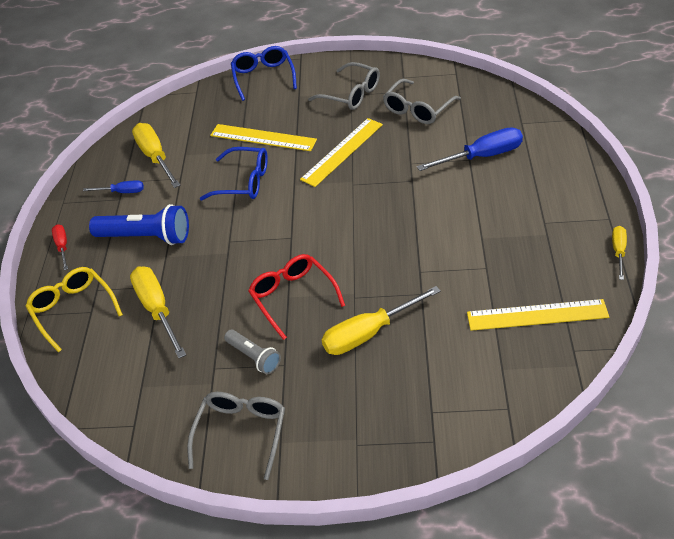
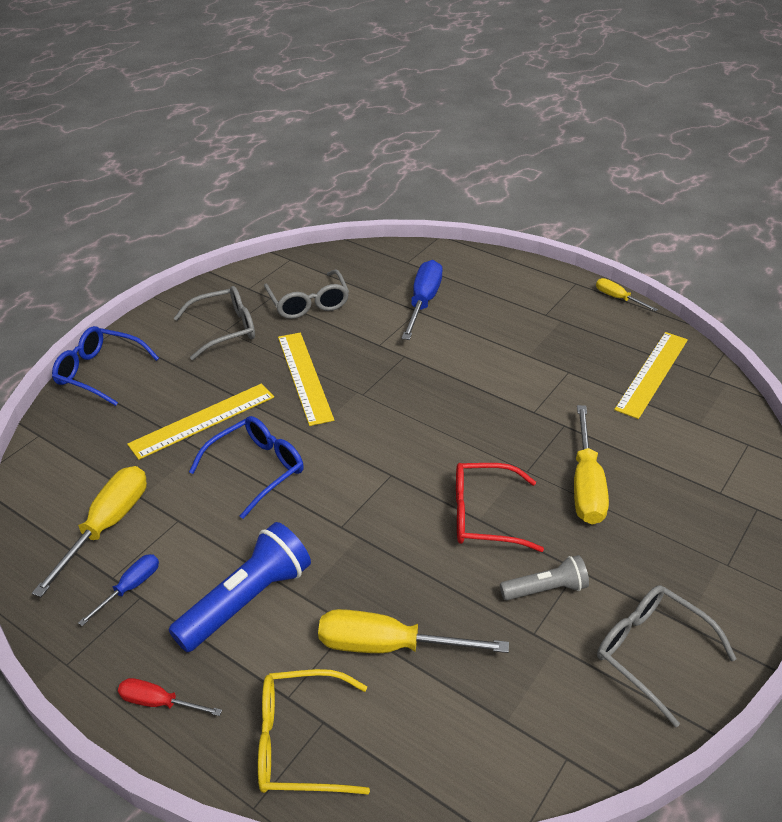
camera: 60 degrees left, 5 degrees down
(155, 157) = (107, 525): yellow screwdriver -> yellow screwdriver turned 105 degrees clockwise

